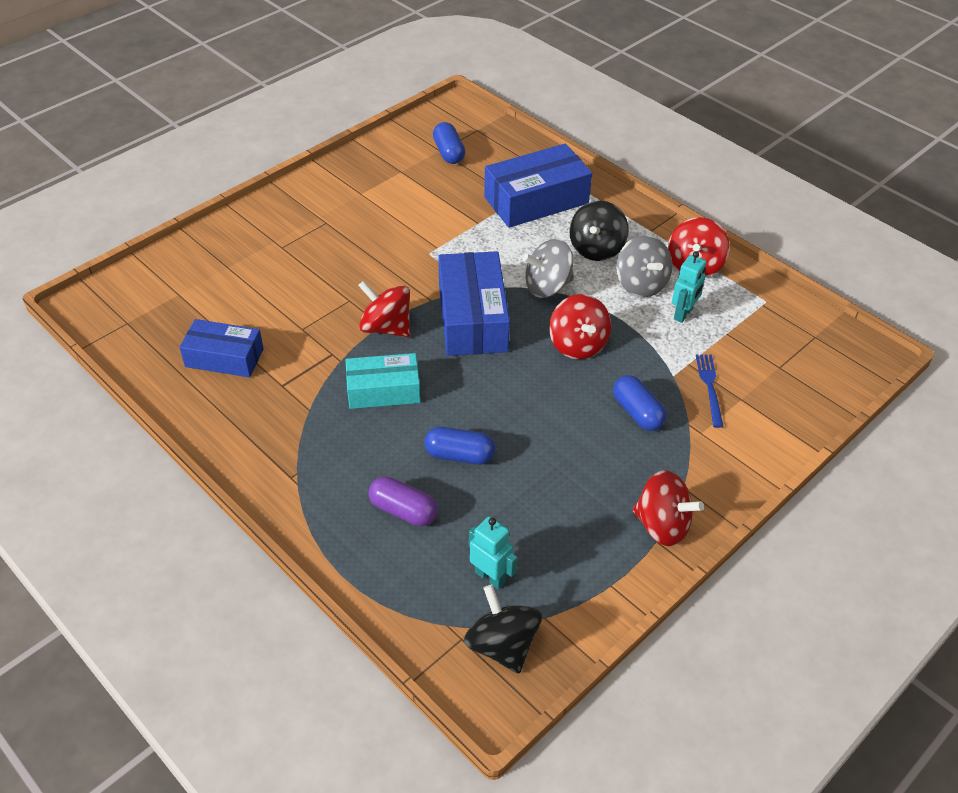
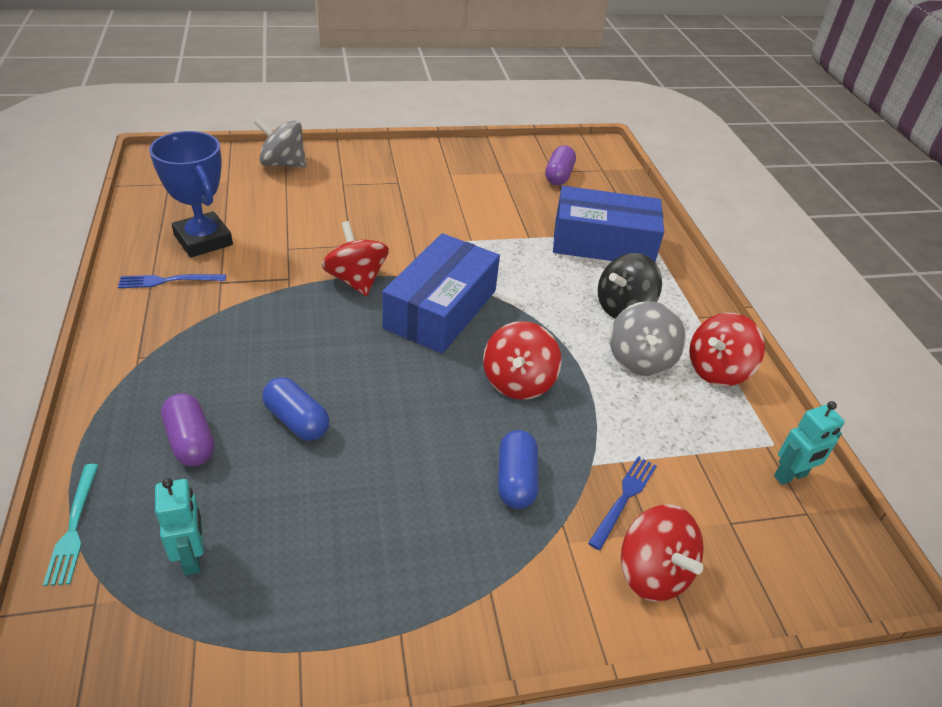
camera: 30 degrees right, 5 degrees down
(224, 358) = (203, 240): blue box -> blue trophy
(239, 407) = (168, 281): none -> blue fork
(383, 390) = (295, 328): turquoise box -> none
(392, 608) = (73, 527): none -> turquoise fork
(449, 153) = (559, 176): blue capsule -> purple capsule
(502, 645) = (121, 639): black spinning top -> none
(547, 286) = (540, 317): grey spinning top -> grey spinning top (283, 164)
(662, 525) = (424, 619): red spinning top -> red spinning top (653, 572)
(683, 314) = (661, 409): turquoise robot -> turquoise robot (790, 476)

